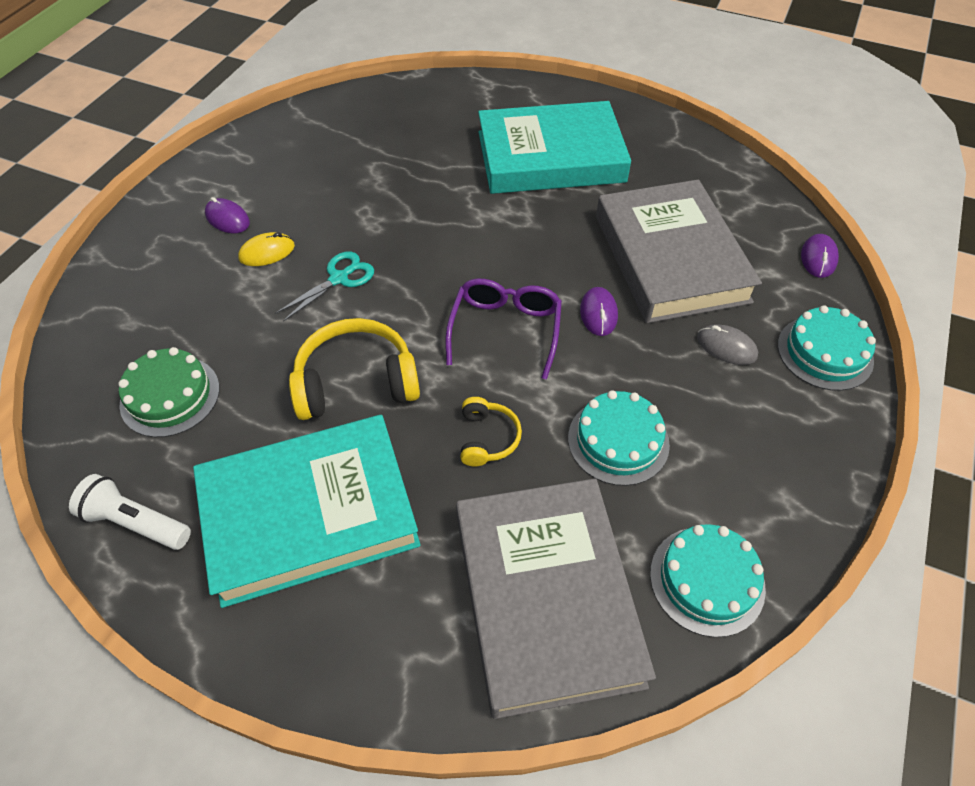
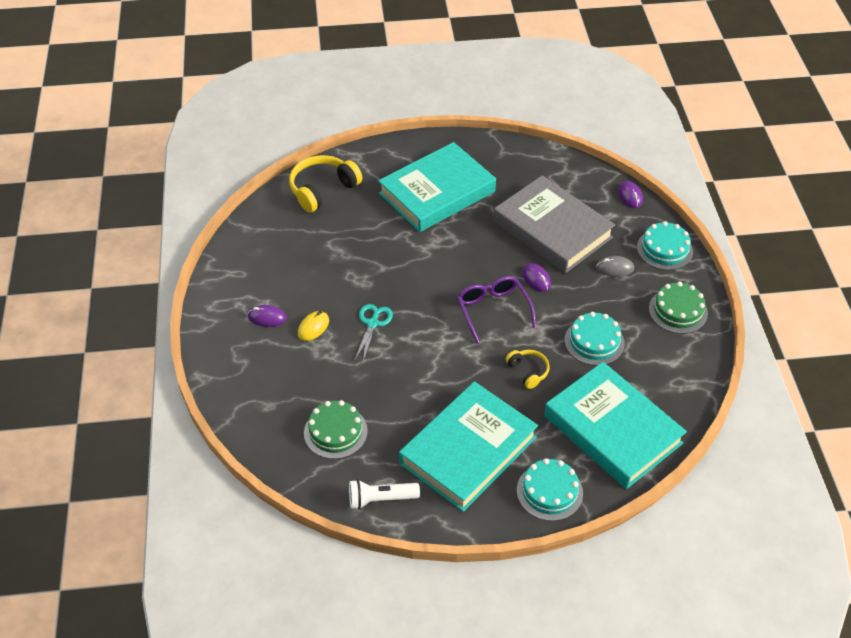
camera: 30 degrees left, 5 degrees down
(356, 382) = (435, 376): yellow headphones -> yellow headphones (322, 189)
(546, 597) = (612, 429): grey book -> turquoise book
(707, 580) = (678, 386): turquoise cake -> turquoise cake (549, 491)
(787, 455) = (678, 311): none -> green cake

